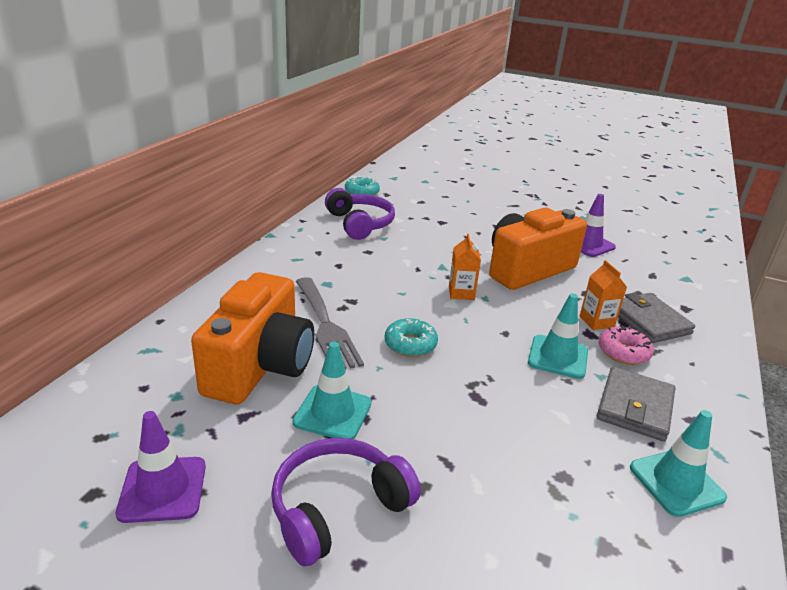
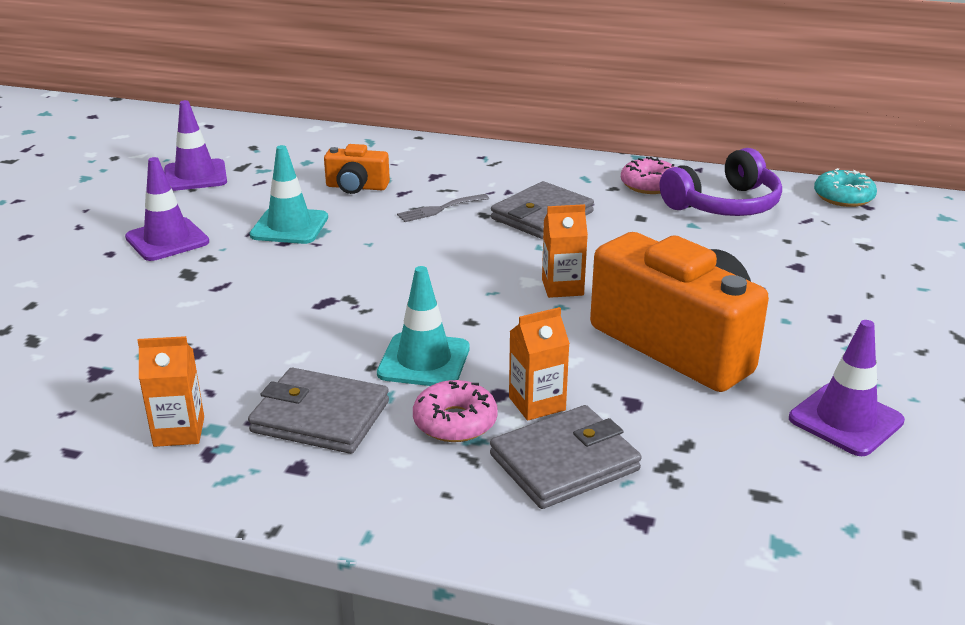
camera: 85 degrees right, 0 degrees up
(260, 366) = (356, 187): orange camera -> orange camera, size x0.47
(320, 240) = (649, 185): none -> pink donut
(326, 326) = (439, 209): grey fork -> grey fork, size x0.51
(337, 508) = (167, 240): purple headphones -> purple traffic cone
(353, 284) = (542, 215): none -> grey wallet
(410, 344) = (419, 258): turquoise donut -> none
(676, 482) = (179, 431): turquoise traffic cone -> orange carton

